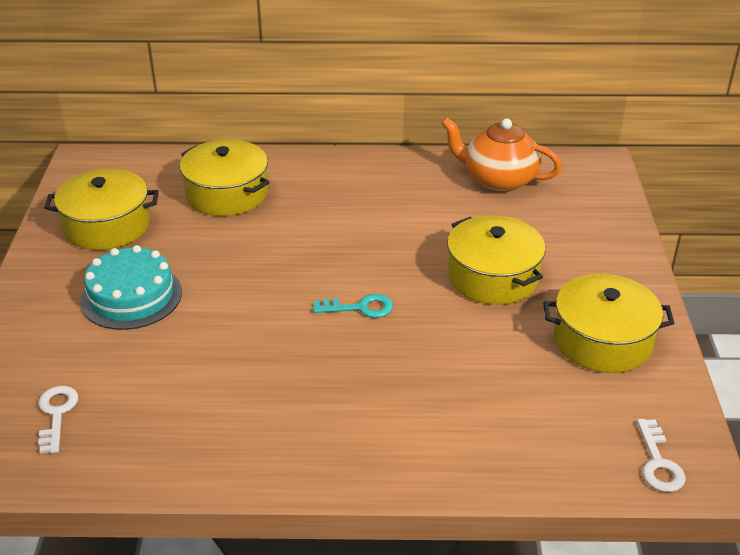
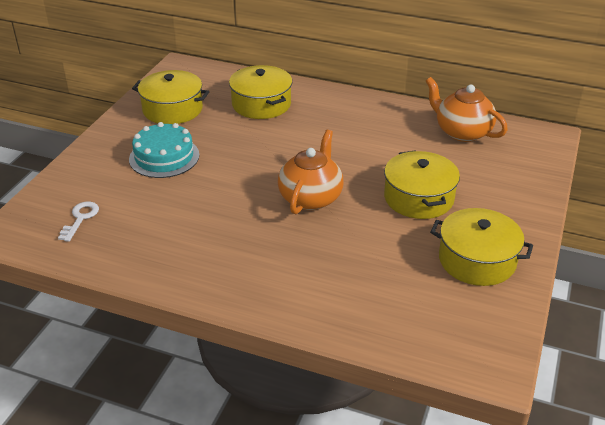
camera: 20 degrees right, 0 degrees up
(360, 308) = (311, 198): turquoise key -> orange teapot
(658, 463) = (470, 354): white key -> none

